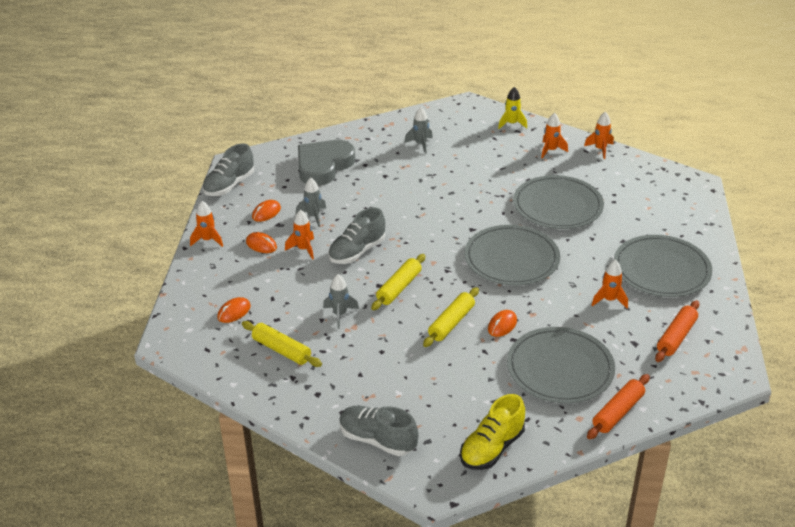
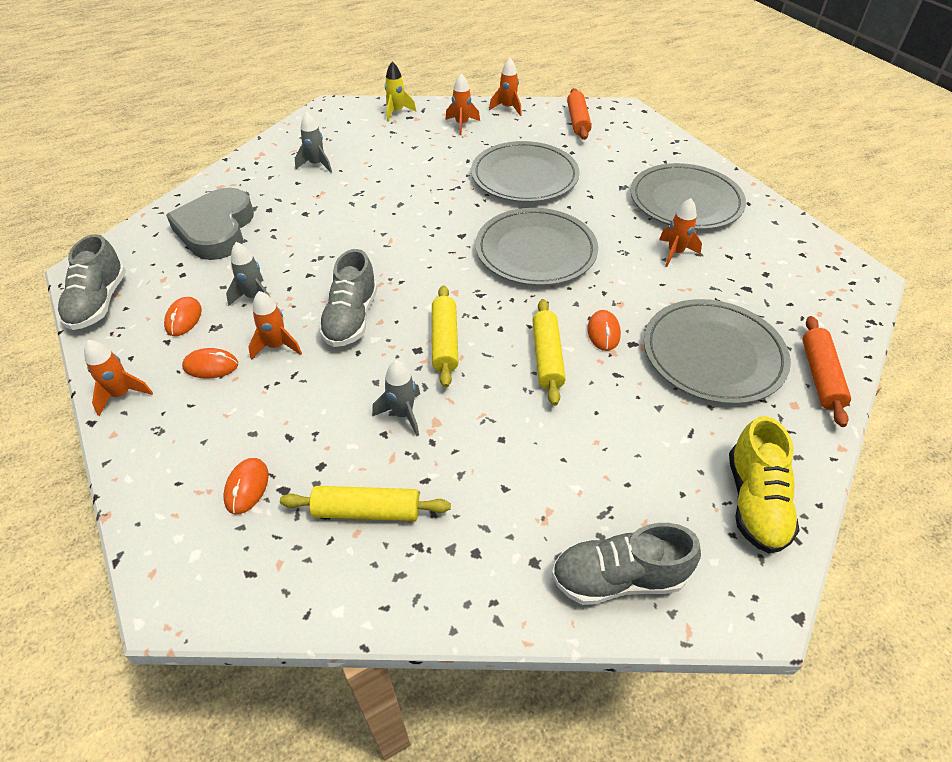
camera: 35 degrees left, 10 degrees up
(676, 337) = (774, 263): orange rolling pin -> orange rolling pin (578, 121)

